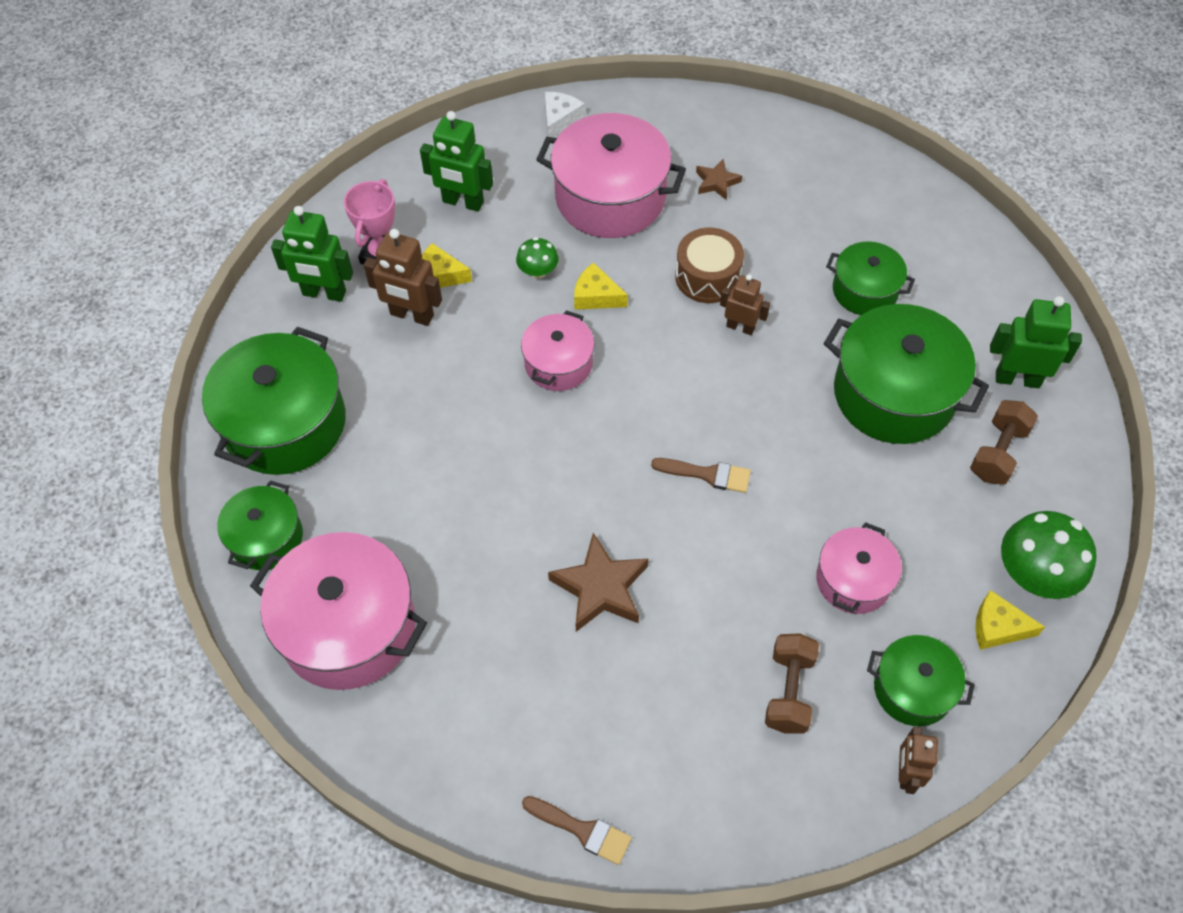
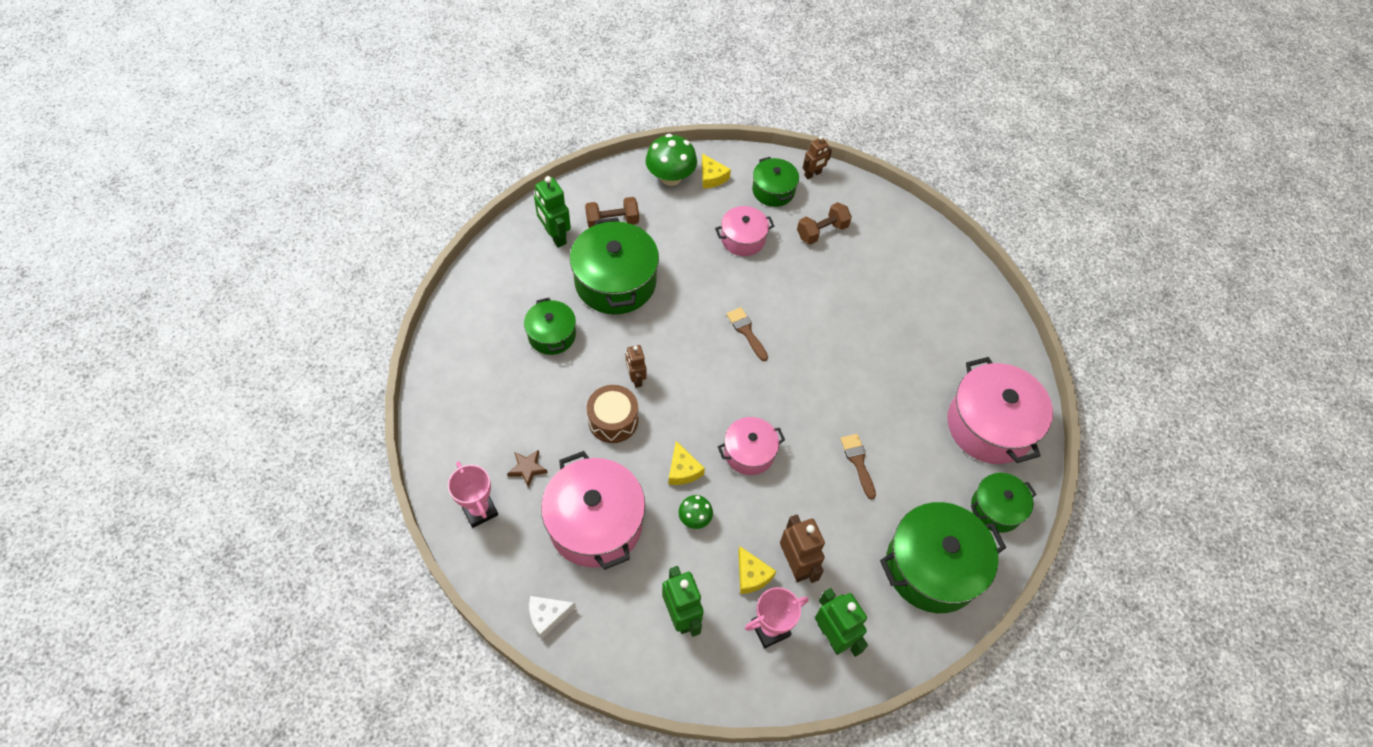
camera: 135 degrees left, 0 degrees up
(582, 830) = (959, 264): brown brush -> brown brush (858, 462)
(600, 588) = (853, 334): brown star -> none
(706, 128) = (479, 510): none -> pink trophy

